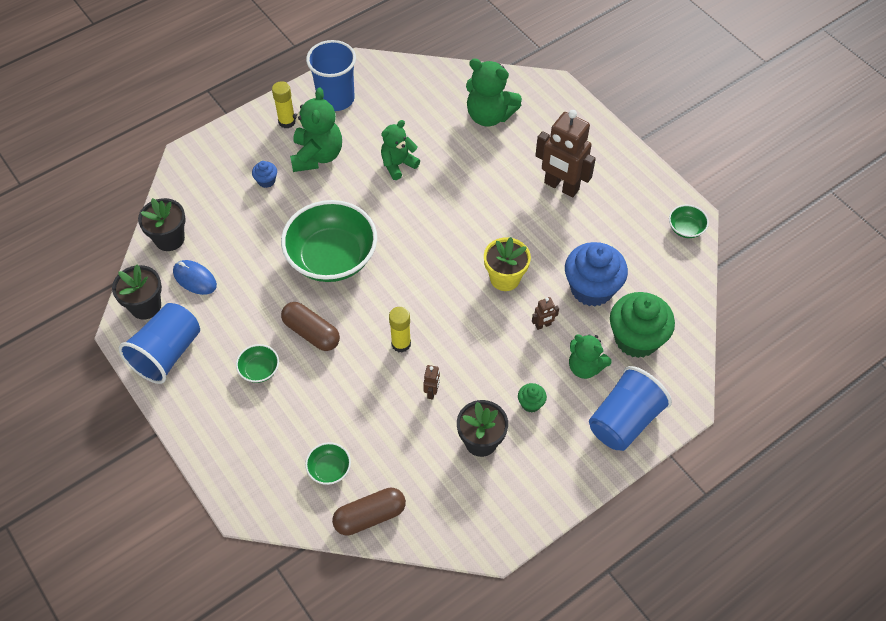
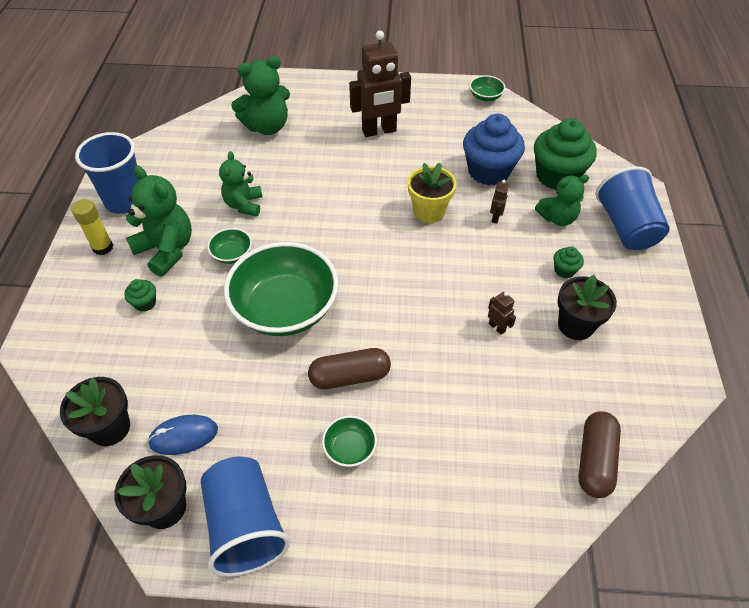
camera: 50 degrees left, 5 degrees down
(266, 181) = (145, 303): blue cupcake -> green cupcake
(329, 469) = (516, 461): green bowl -> green bowl (232, 254)
(401, 344) = (427, 317): yellow glue stick -> none

